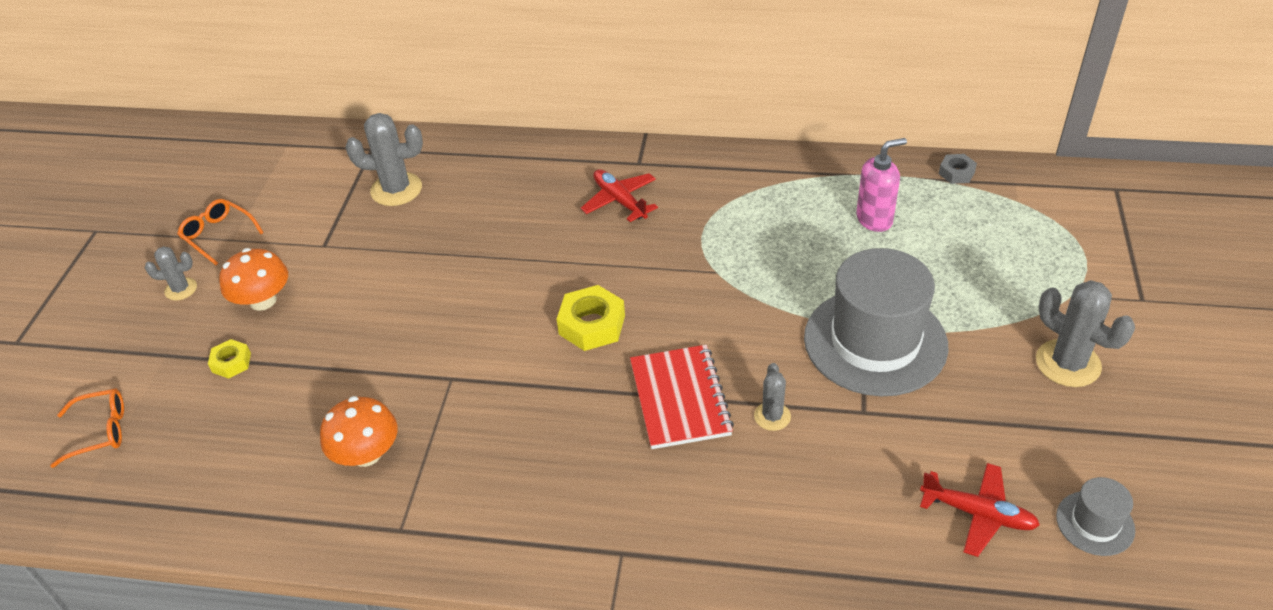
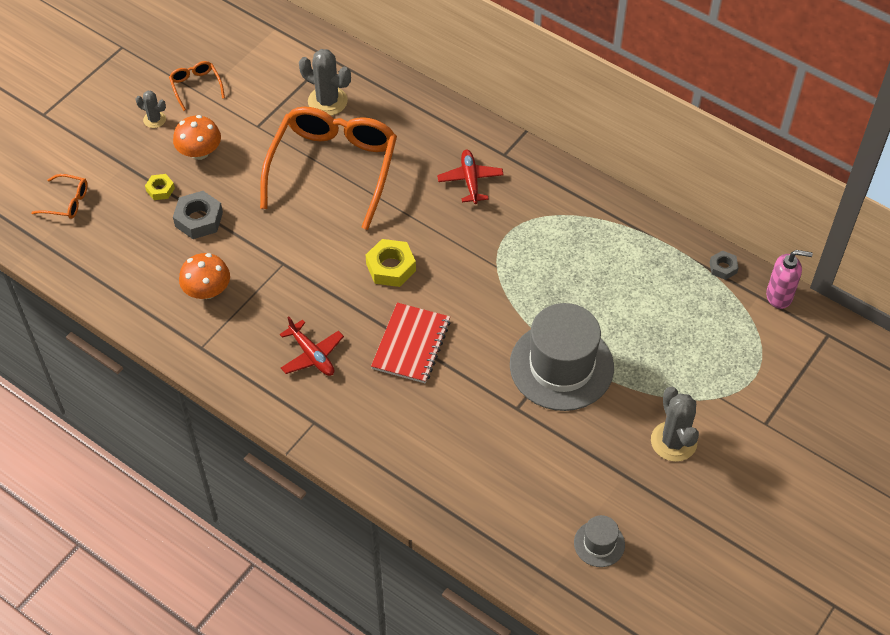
camera: 25 degrees right, 10 degrees up
(305, 375) = (199, 219): none -> grey nut
(448, 252) = (333, 169): none -> orange glasses
(772, 416) = (458, 383): grey cactus -> none
(874, 219) = (633, 277): pink soap dispenser -> pink soap dispenser (779, 296)
(978, 514) = (534, 504): red plane -> red plane (312, 355)

